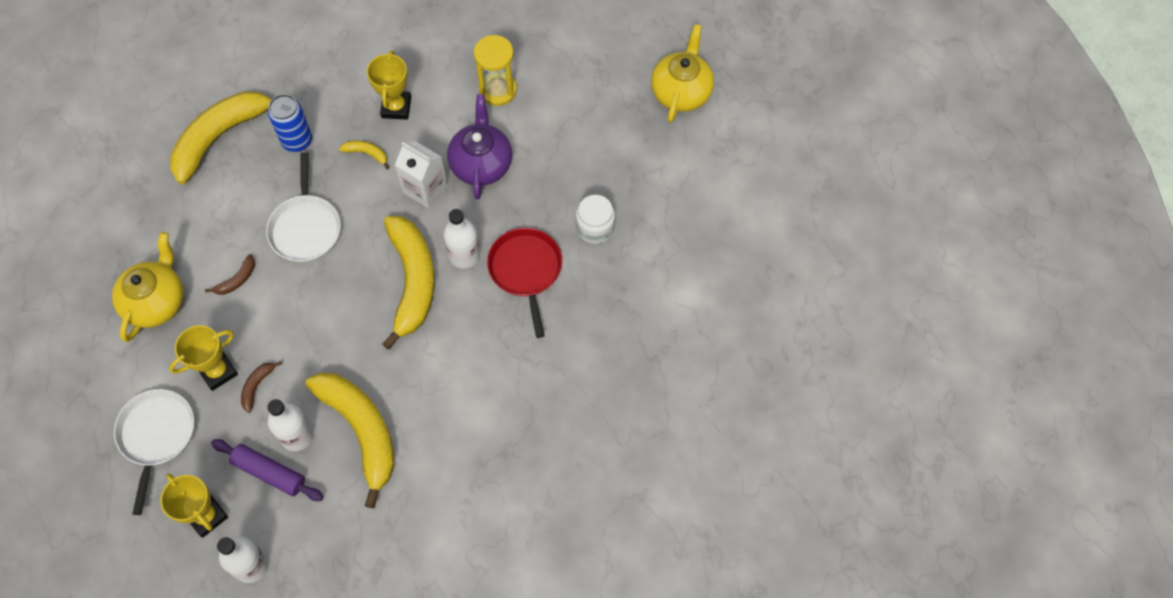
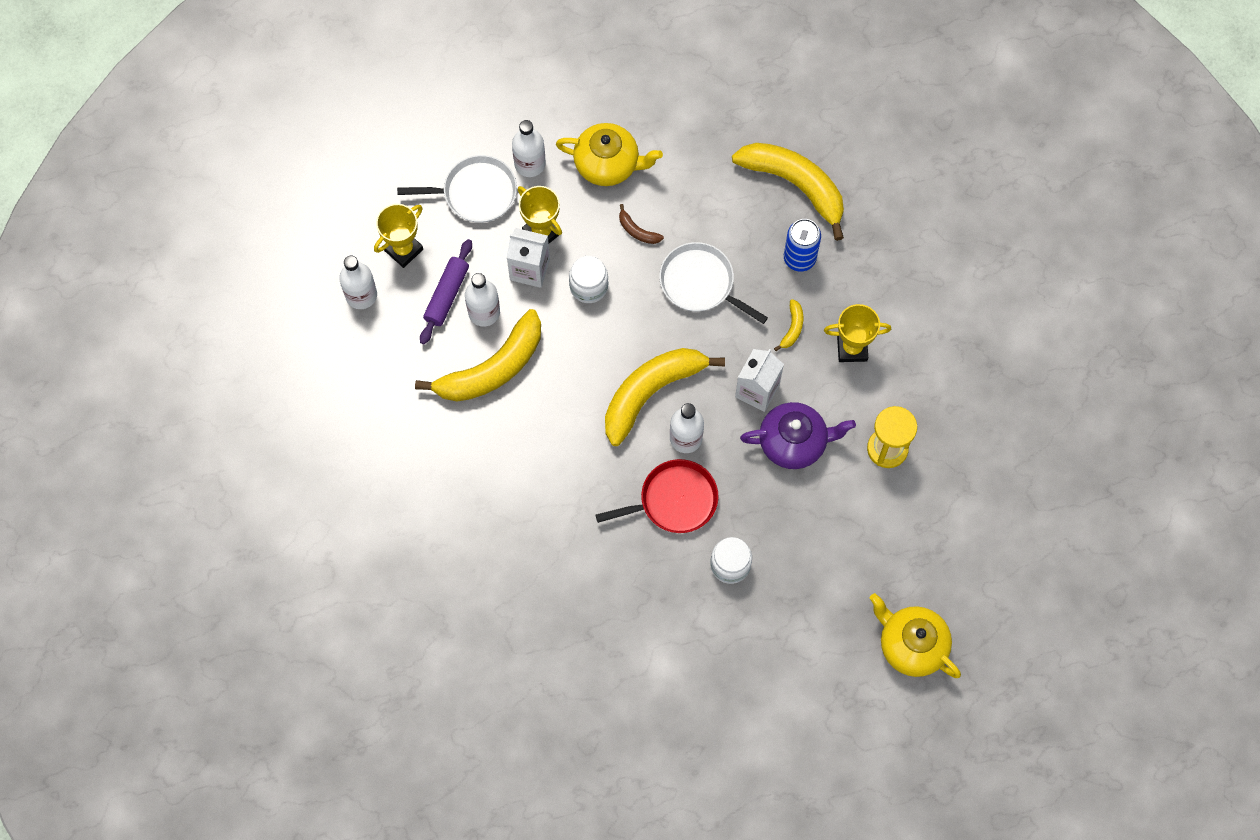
camera: 85 degrees right, 5 degrees up
(136, 378) = (530, 164): none -> white bottle
(257, 386) = (530, 269): brown banana -> white carton
(288, 330) = (589, 286): none -> white jar
(305, 228) = (700, 283): white pan -> white pan turned 45 degrees clockwise
(412, 281) = (651, 392): yellow banana -> yellow banana turned 150 degrees clockwise
(681, 92) = (911, 645): yellow teapot -> yellow teapot turned 150 degrees counterclockwise

